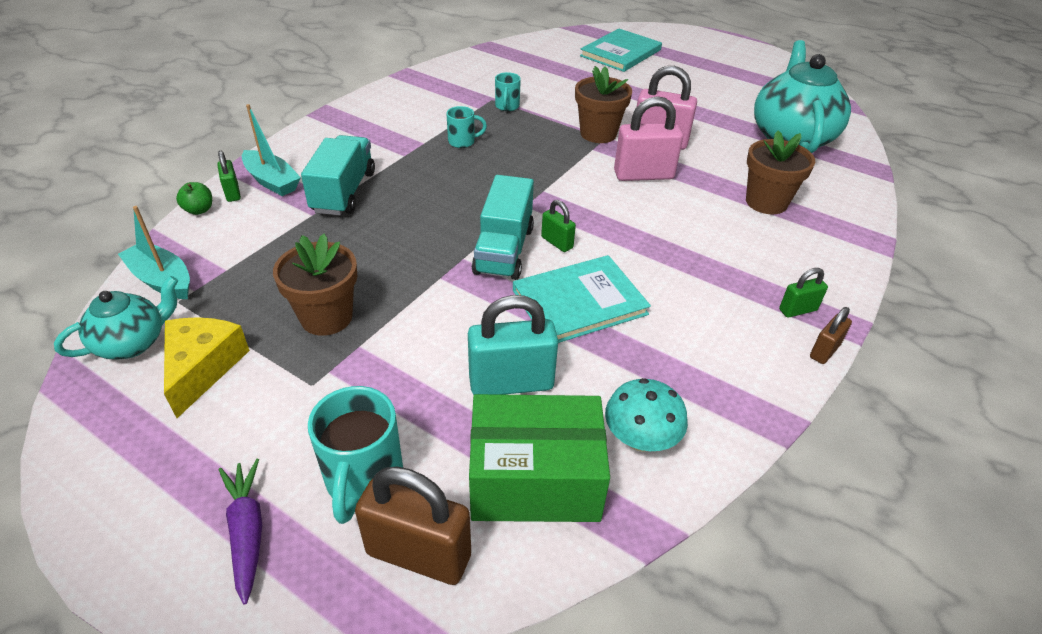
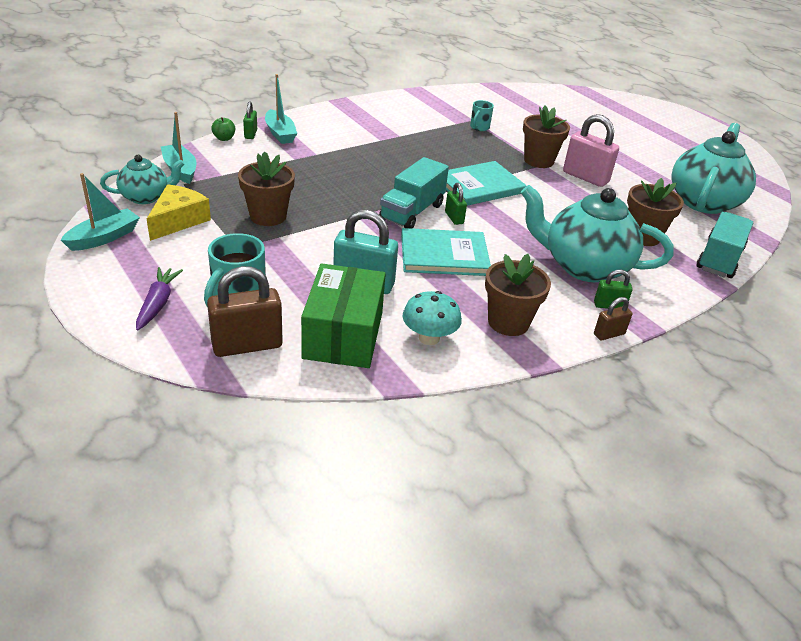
camera: 20 degrees right, 5 degrees down
(101, 439) = (104, 238): none -> turquoise boat
(344, 192) = (324, 151): turquoise truck -> turquoise truck (719, 259)
(418, 554) = (247, 345): brown padlock -> brown padlock turned 60 degrees counterclockwise
(462, 142) = (429, 142): turquoise mug -> none
(535, 479) = (343, 335): green box -> green box turned 75 degrees clockwise
(621, 53) = (601, 112): turquoise book -> turquoise book (479, 186)
(643, 175) = (554, 195): pink padlock -> none
(712, 377) = (508, 322): none -> brown flower pot
(737, 264) = (584, 266): none -> turquoise teapot

